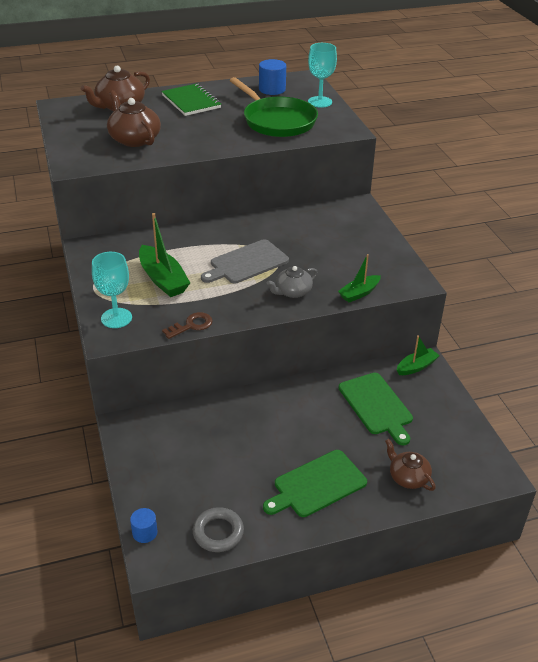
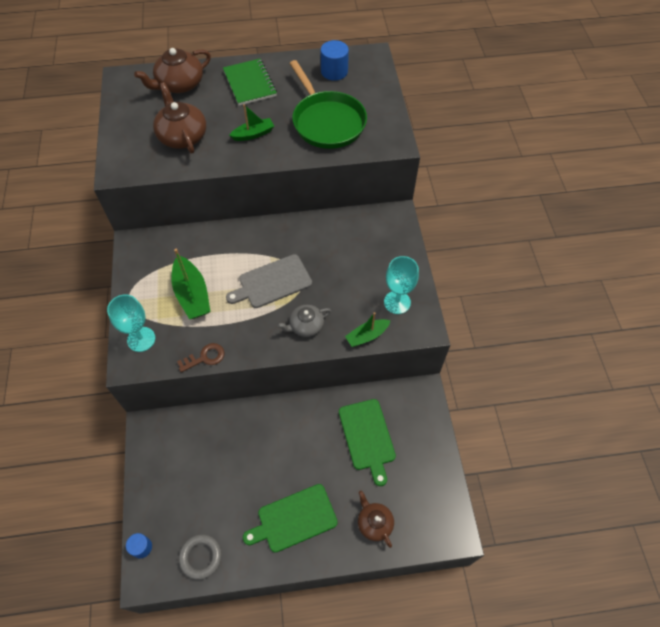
camera: 10 degrees right, 20 degrees up
(320, 102) = (377, 96): turquoise goblet -> turquoise goblet (397, 302)
(416, 367) = (415, 396): green boat -> green boat (253, 134)

